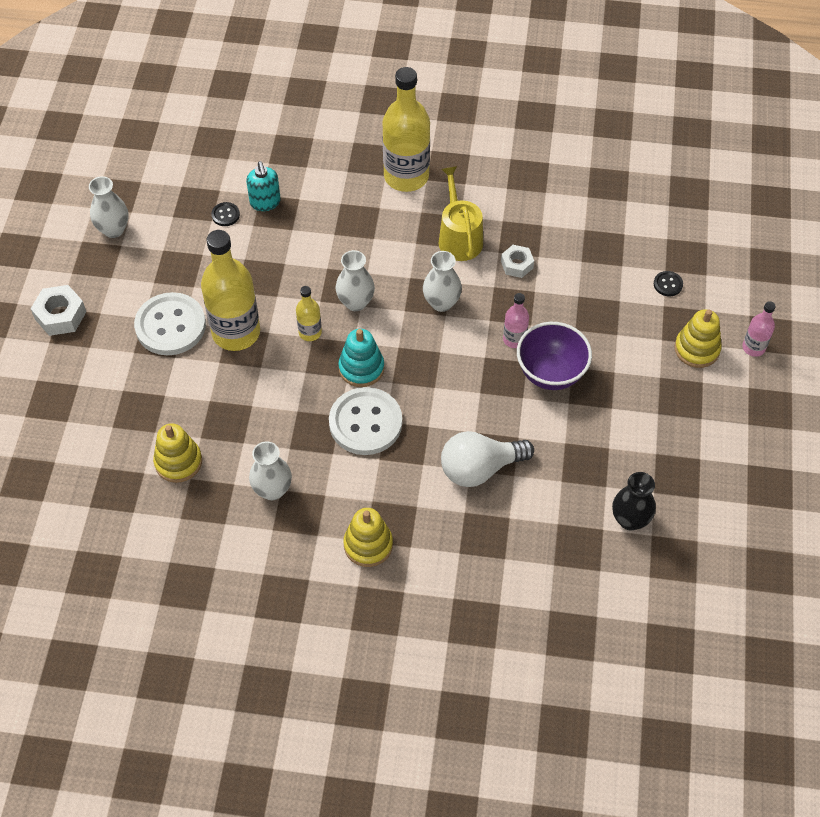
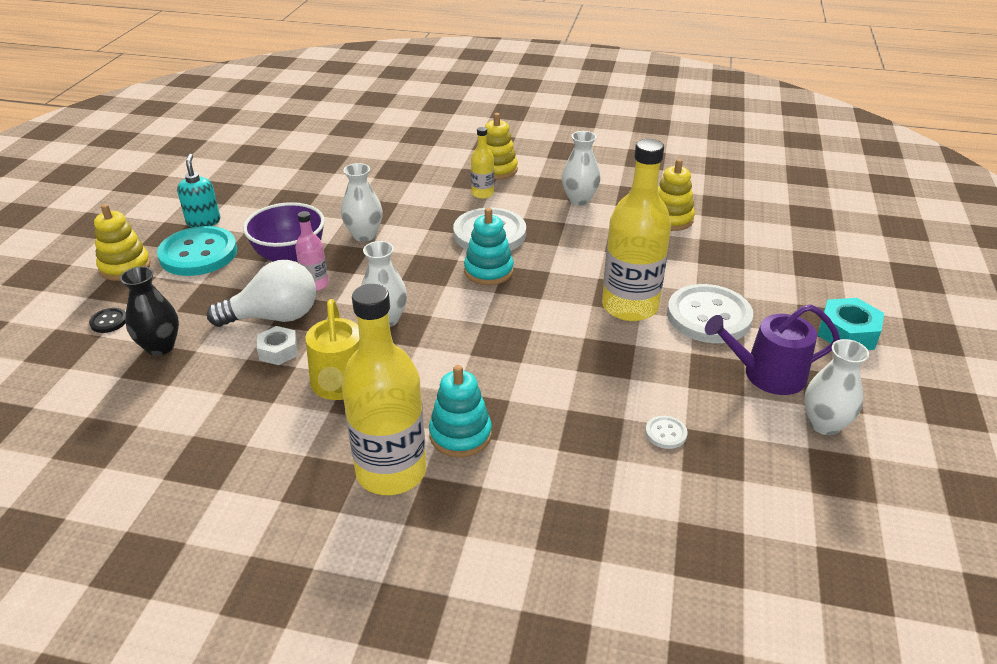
camera: 175 degrees left, 20 degrees down
(60, 315) = (847, 333): white nut -> turquoise nut
(140, 269) = (767, 374): none -> purple watering can
(225, 215) = (666, 433): black button -> white button
(265, 202) = (609, 447): turquoise soap dispenser -> turquoise soap dispenser (203, 222)
(310, 332) = (544, 302): yellow bottle -> yellow bottle (482, 193)
(355, 302) = (488, 325): white vase -> white vase (364, 235)
(365, 204) = (460, 435): none -> turquoise stacking toy
(480, 468) = (388, 203): white light bulb -> white light bulb (274, 317)
(630, 519) = (273, 172): black vase -> black vase (160, 347)
(639, 372) = (198, 254): none -> turquoise button
(753, 347) = (64, 265): pink bottle -> none

